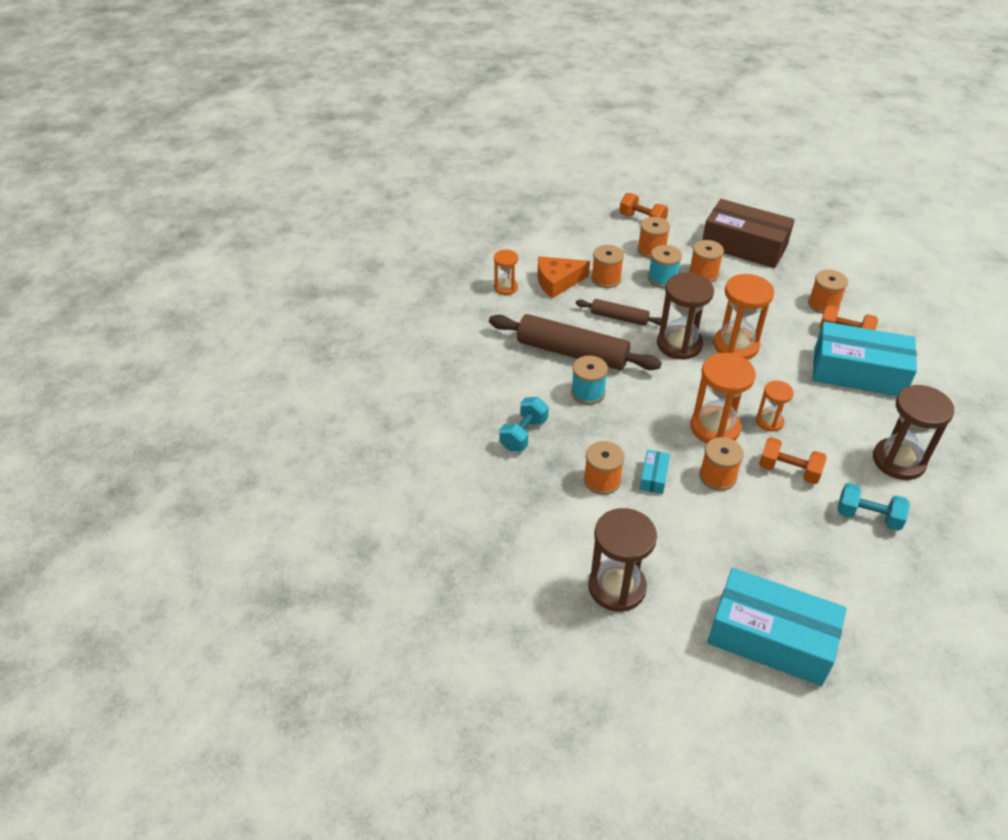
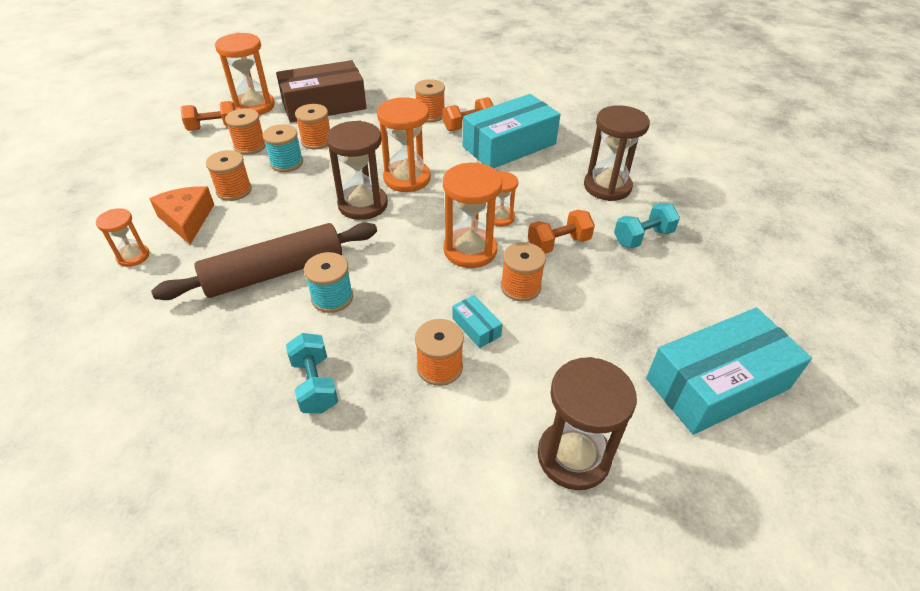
camera: 50 degrees left, 0 degrees up
(557, 282) = (187, 219): orange cheese -> orange cheese turned 135 degrees clockwise
(619, 318) = (285, 215): brown rolling pin -> none
(689, 217) = (254, 106): none -> orange hourglass

